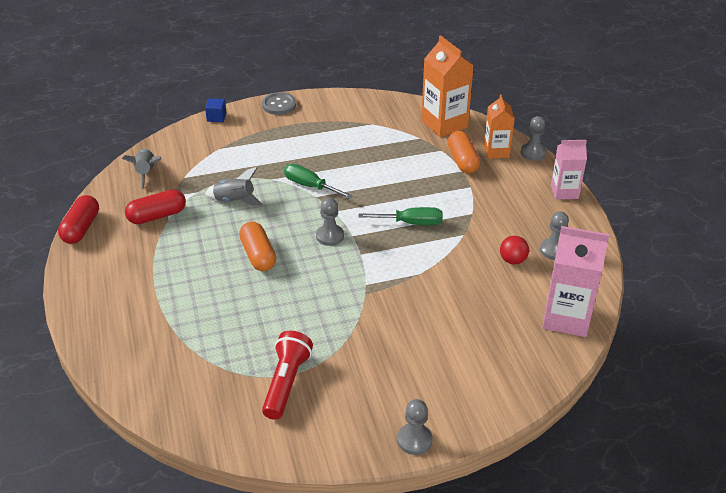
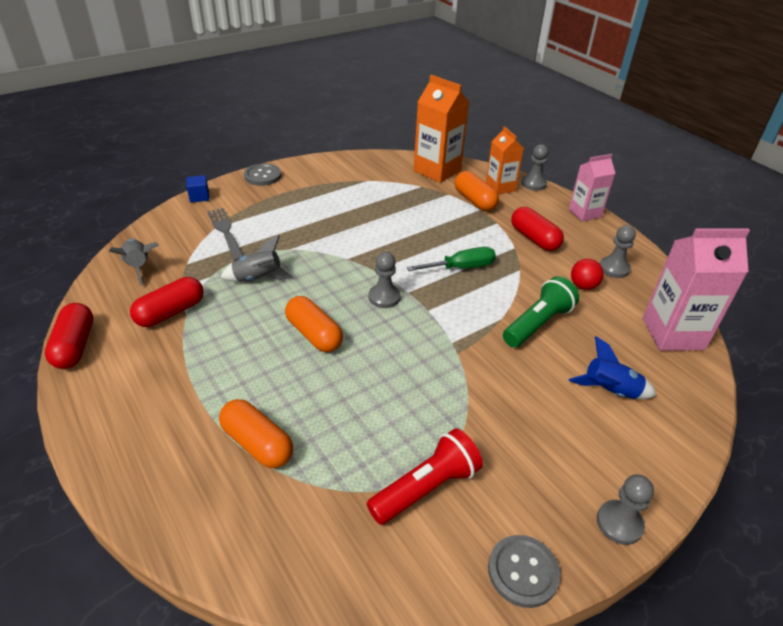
camera: 20 degrees left, 0 degrees up
(182, 325) = (257, 444): none -> orange capsule
(225, 155) = (226, 232): none -> grey fork
(286, 382) = (426, 487): red flashlight -> red flashlight turned 60 degrees clockwise
(310, 186) = (335, 249): green screwdriver -> none
(324, 450) = (523, 572): none -> grey button
(449, 284) = (538, 324): none -> green flashlight
(474, 350) = (610, 391): none -> blue rocket
(496, 208) = (534, 239): none -> red capsule

